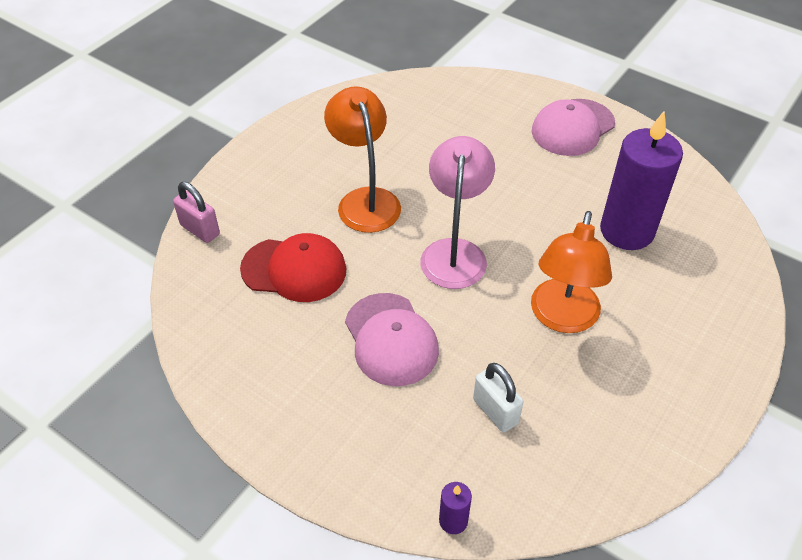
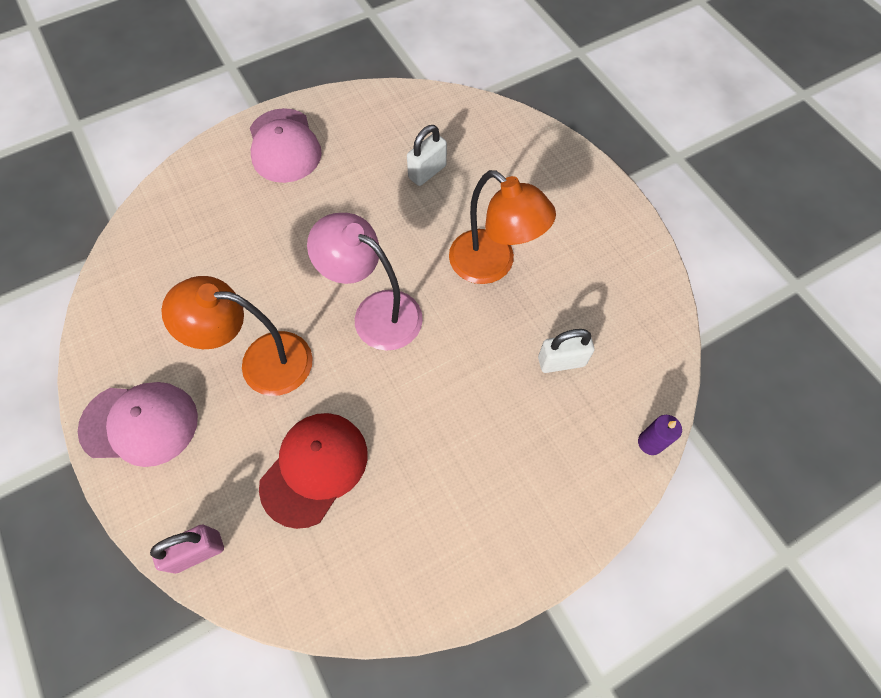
camera: 65 degrees left, 15 degrees up
(391, 339) = (448, 412): pink cap -> pink cap (140, 424)
(626, 231) = (427, 172): purple candle -> white padlock

